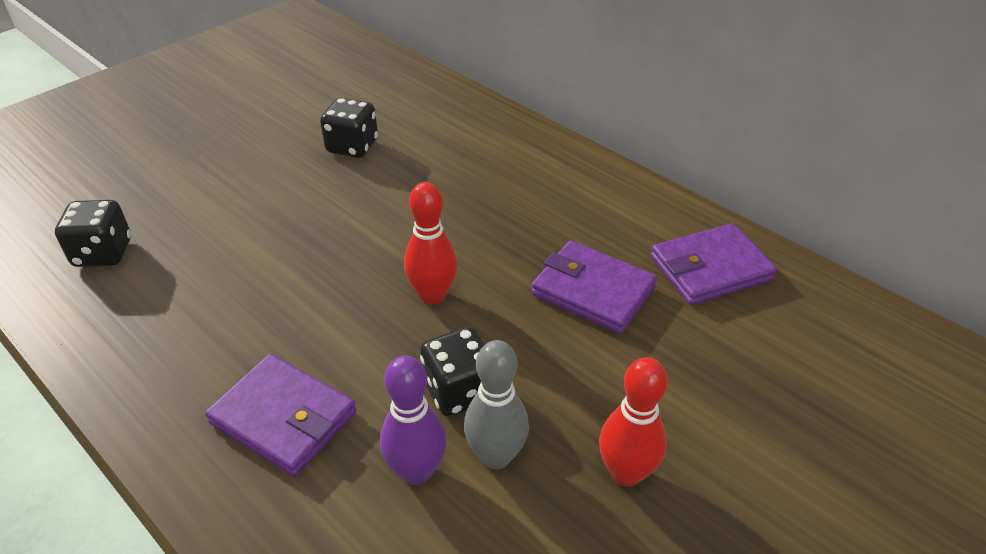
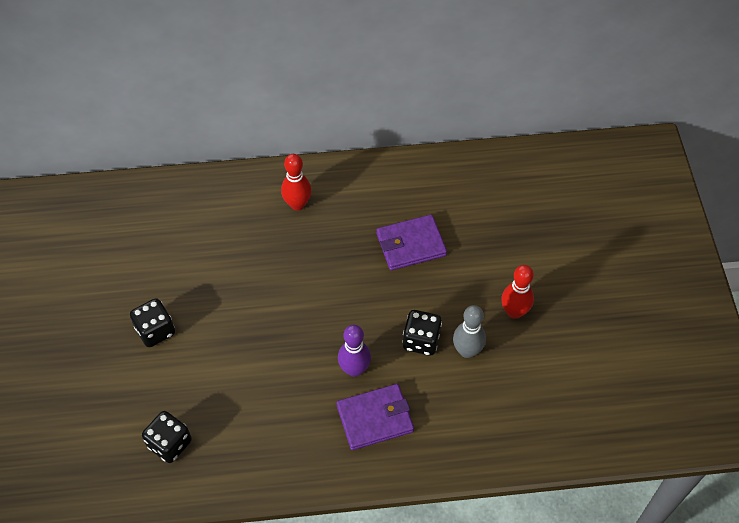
camera: 50 degrees left, 15 degrees up
(352, 146) = (189, 269): black dice -> black dice (155, 331)
(416, 471) = (449, 384): purple bowling pin -> purple bowling pin (354, 369)
(433, 295) = (352, 311): red bowling pin -> red bowling pin (297, 204)
(710, 268) = (441, 188): purple wallet -> none

